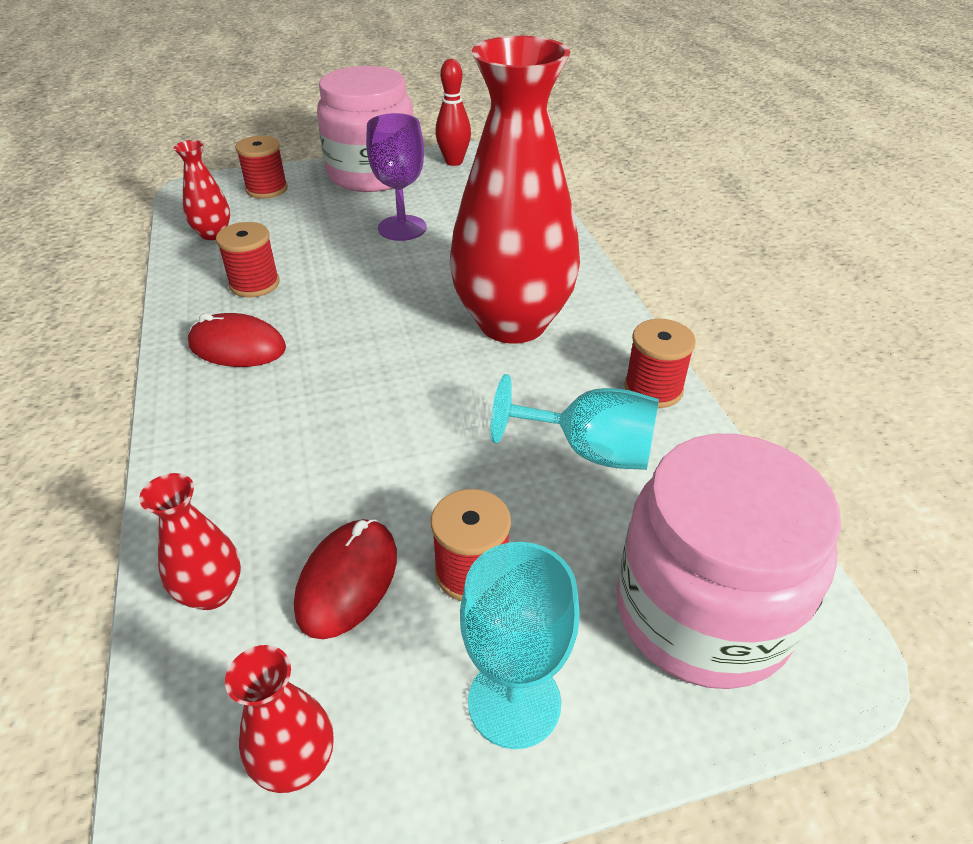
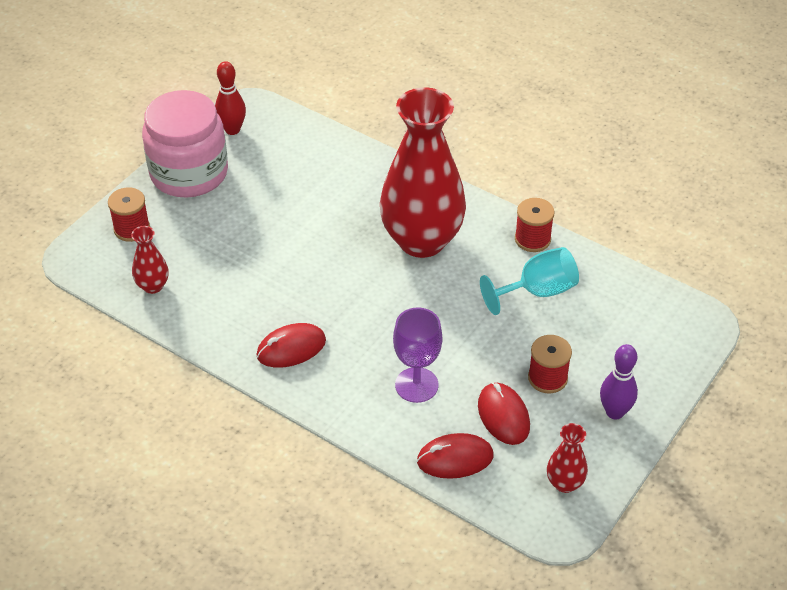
camera: 40 degrees left, 5 degrees up
(212, 592) = (455, 458): red vase -> red mouse
(254, 284) = (239, 304): red spool -> none
(402, 228) = (273, 209): purple goblet -> purple goblet (416, 385)
(514, 702) = (614, 412): turquoise goblet -> purple bowling pin
(702, 612) = (647, 334): pink jar -> none

